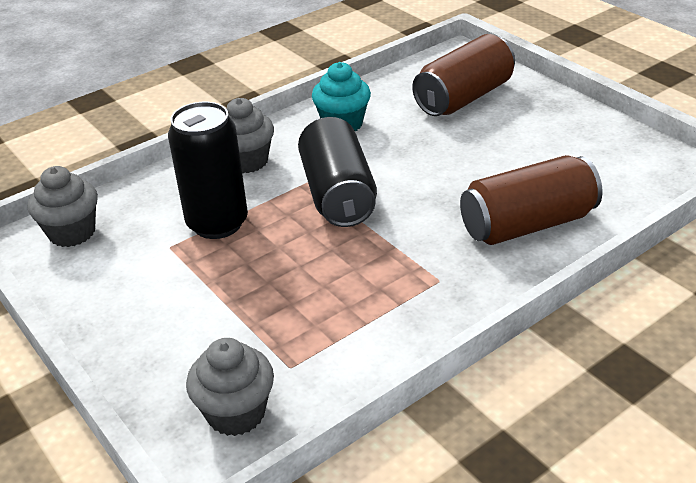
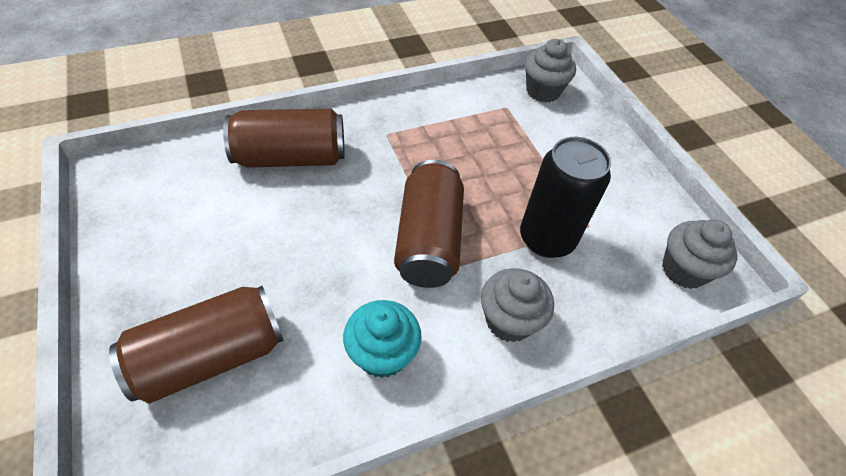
camera: 170 degrees left, 15 degrees up
(338, 194) = (428, 240): black can -> brown can

